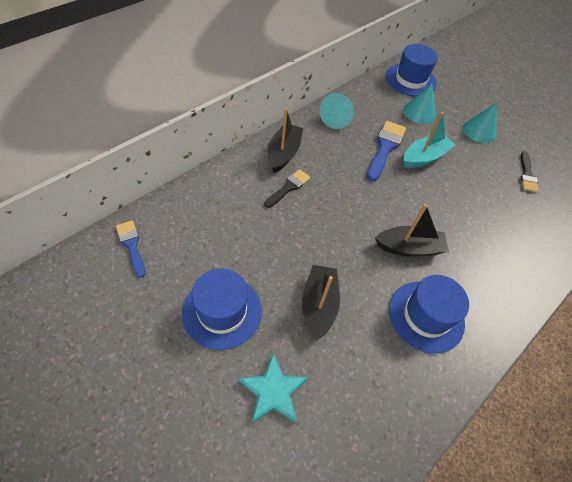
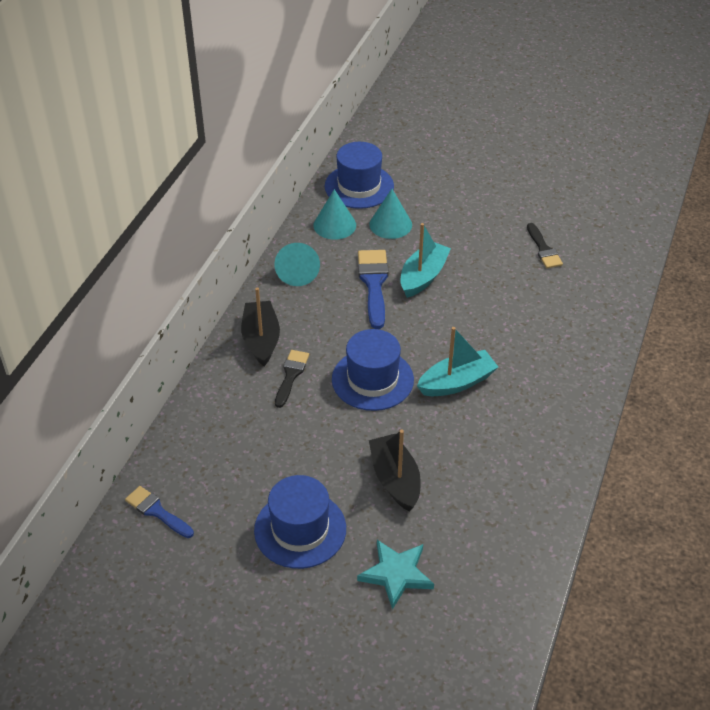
camera: 20 degrees left, 10 degrees down
(409, 248) = (457, 382): black boat -> turquoise boat
(426, 316) = (507, 441): blue hat -> blue hat (372, 379)
(479, 131) = (469, 219): turquoise cone -> turquoise cone (334, 225)

